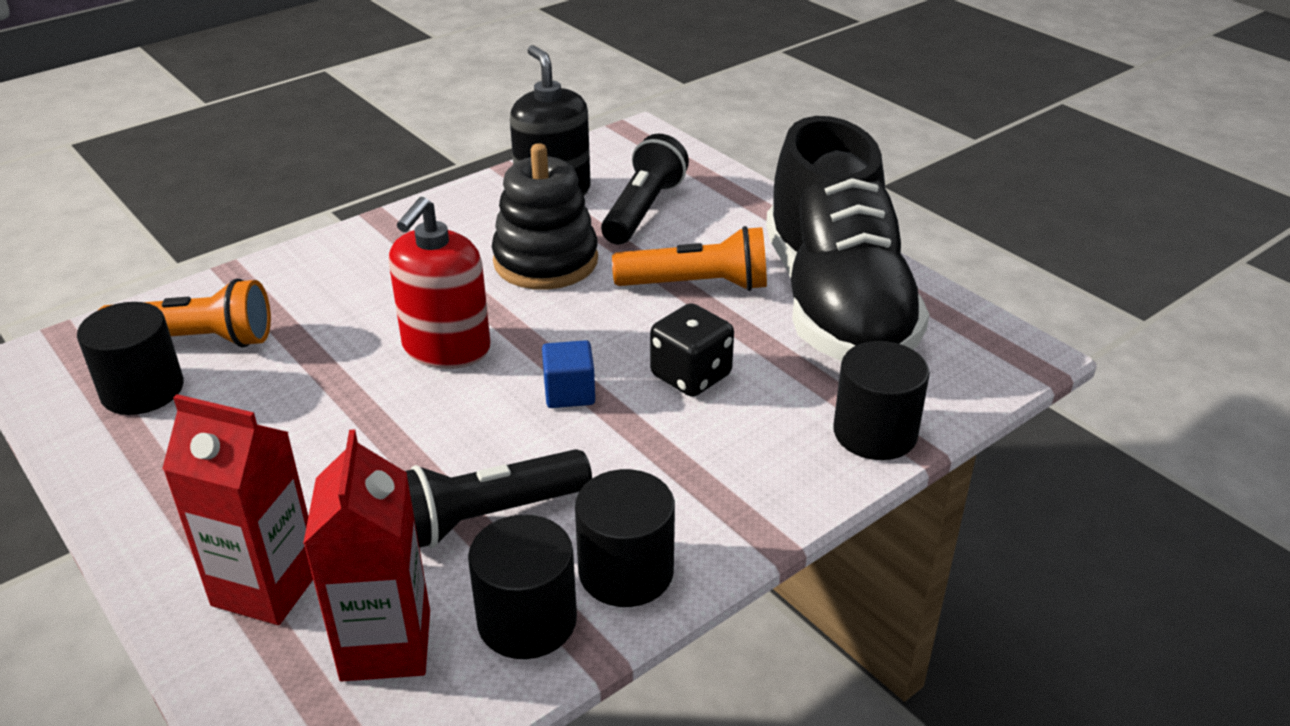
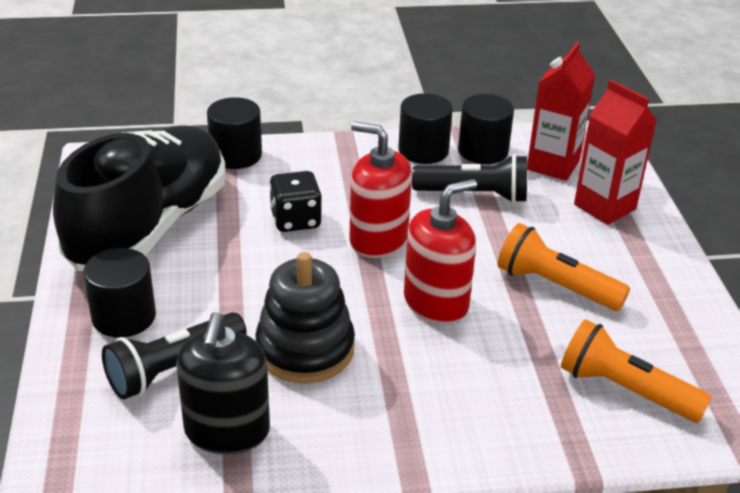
camera: 150 degrees left, 0 degrees up
(142, 390) = (671, 358): black cylinder -> black cylinder (124, 317)
(569, 393) = (378, 239): blue cube -> red soap dispenser
(697, 285) = (218, 278): orange flashlight -> orange flashlight (555, 285)

